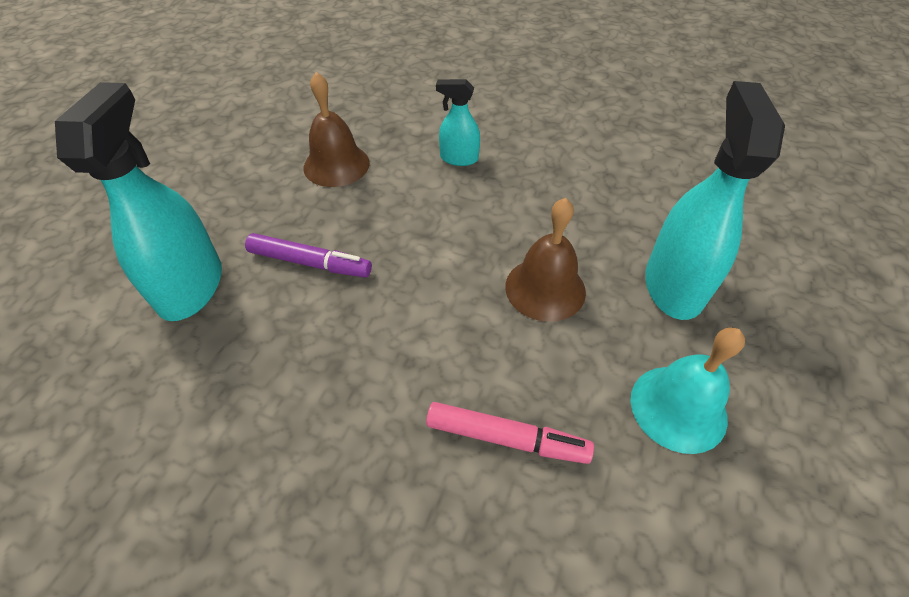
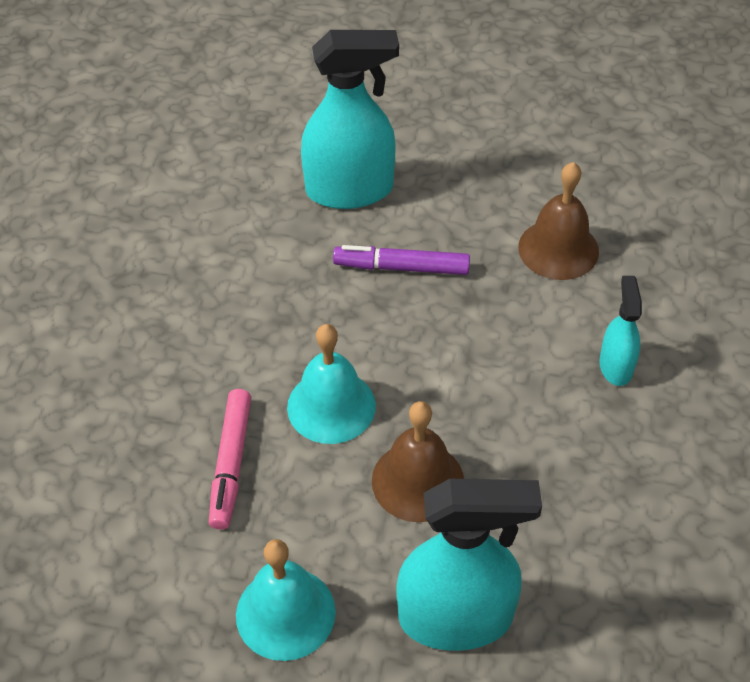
camera: 80 degrees right, 0 degrees up
(310, 263) = (401, 267): purple marker -> purple marker turned 90 degrees clockwise
(454, 340) = (331, 406): none -> turquoise bell

